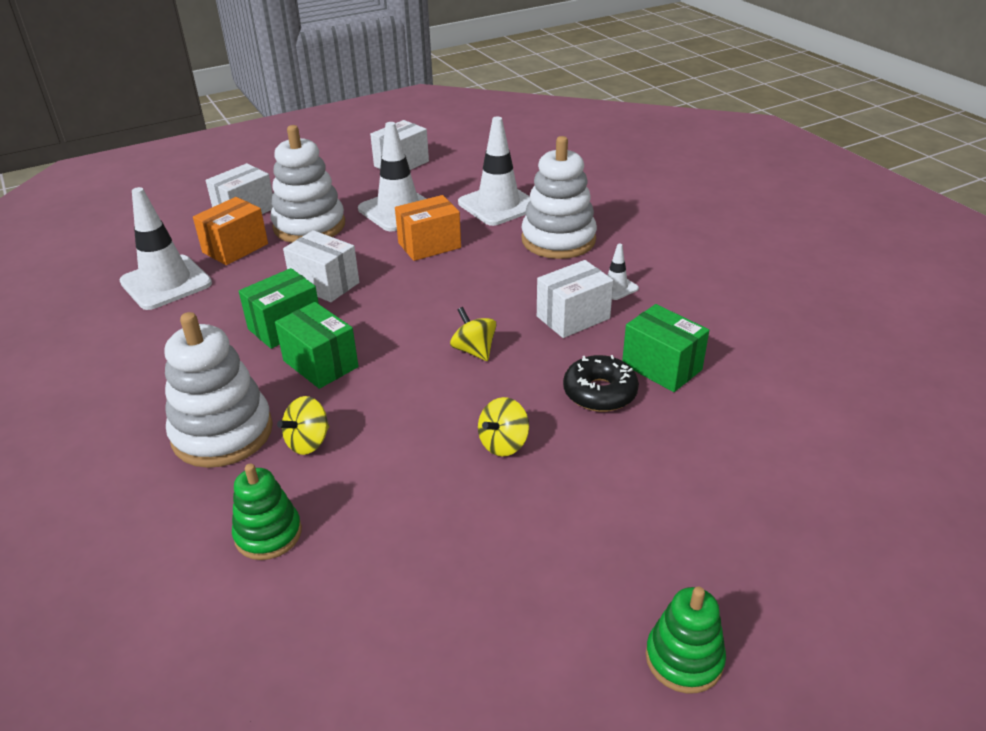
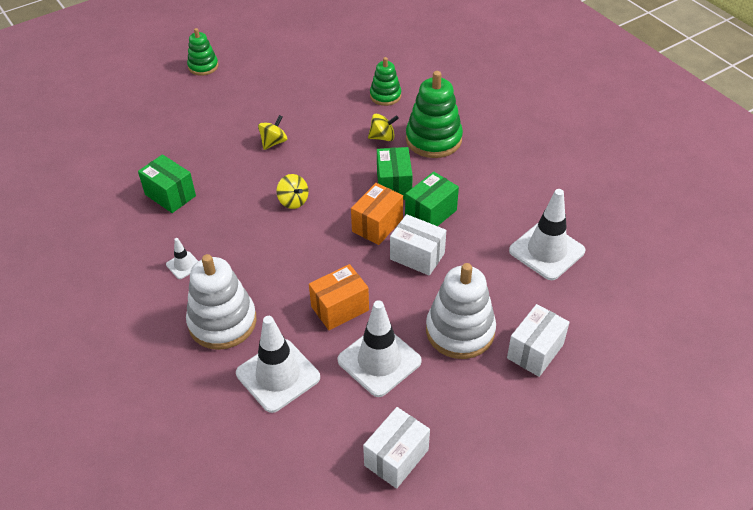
camera: 175 degrees right, 10 degrees up
(222, 433) = (433, 139): white stacking toy -> green stacking toy
(235, 248) = (513, 295): orange box -> orange box (377, 225)
(308, 442) = (382, 137): yellow spinning top -> yellow spinning top turned 45 degrees clockwise
(320, 364) = (394, 185): green box -> green box turned 45 degrees clockwise
(573, 317) = (222, 233): white box -> none
(599, 392) = (214, 175): black donut -> none

